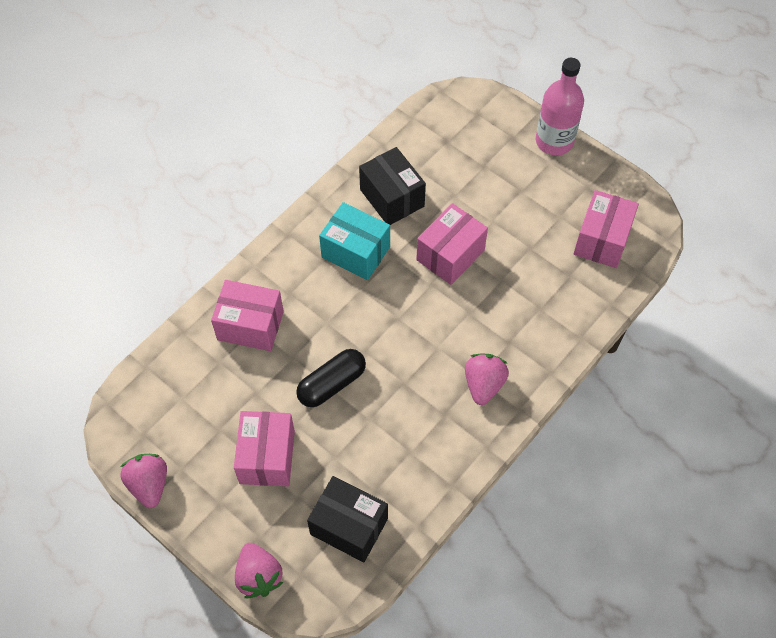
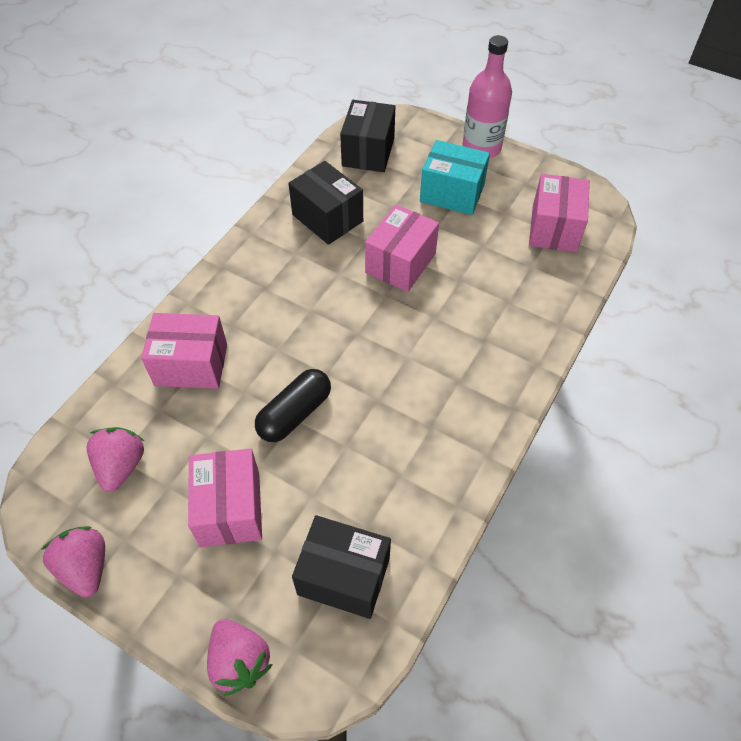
camera: 10 degrees left, 5 degrees down
(355, 252) = (298, 274): turquoise box -> turquoise box (452, 193)
(443, 130) = (368, 152): none -> black box
(483, 384) = (467, 388): pink strawberry -> pink strawberry (121, 466)

